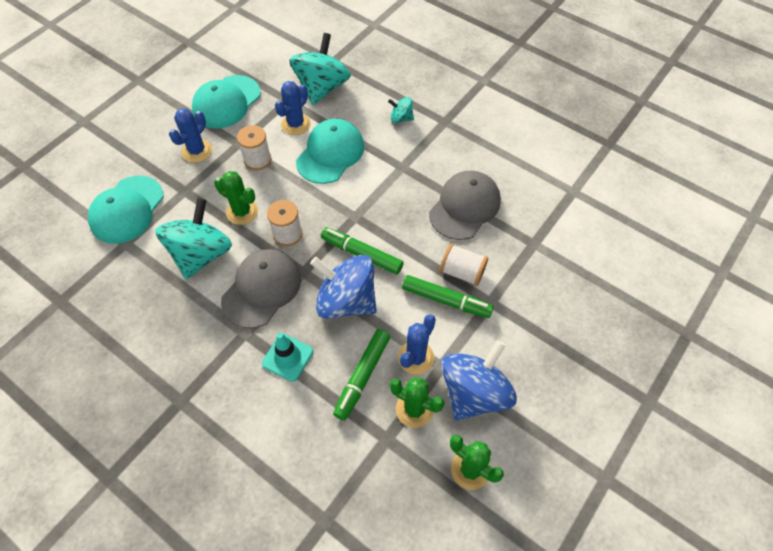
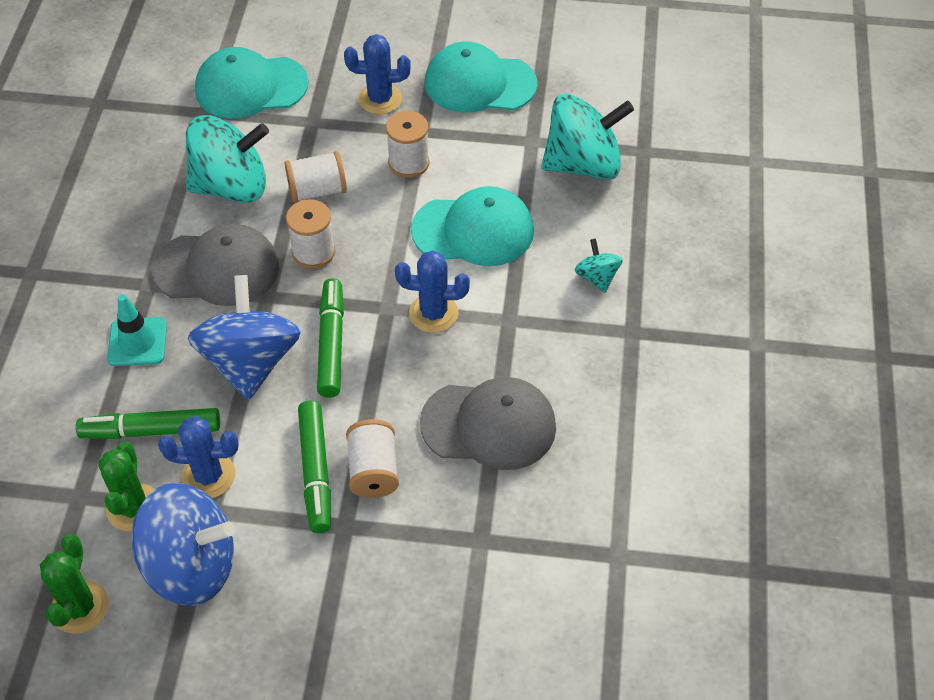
camera: 60 degrees right, 5 degrees down
(242, 212) = (317, 190): green cactus -> white spool
(296, 124) = (496, 170): blue cactus -> blue cactus (433, 313)

